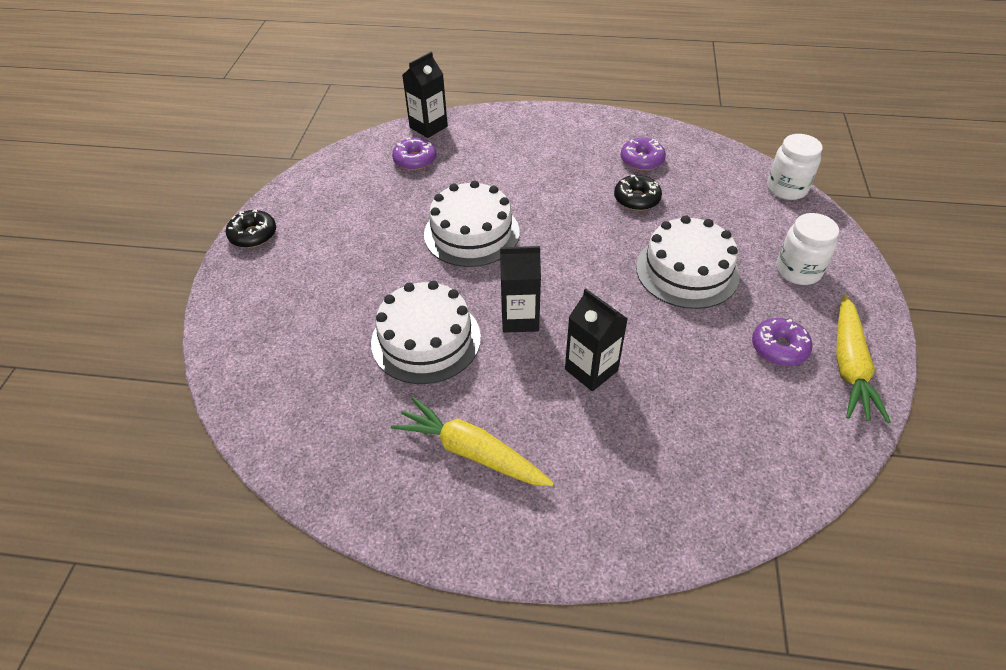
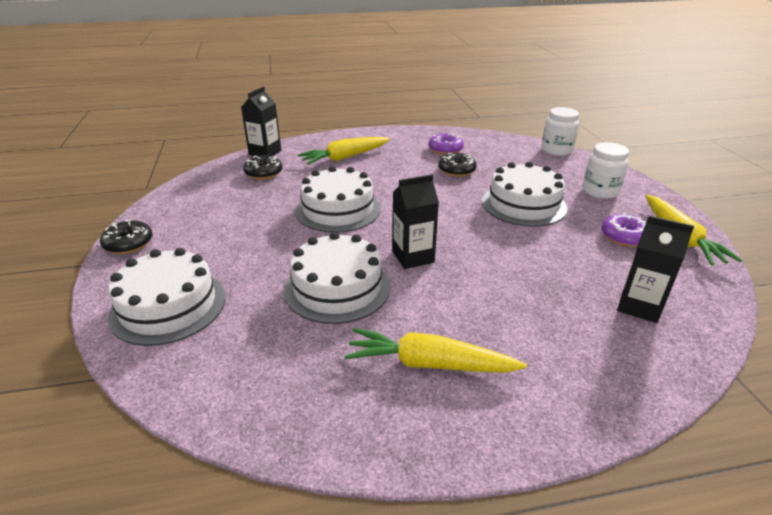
camera: 20 degrees left, 15 degrees down
(266, 322) = (168, 306): none -> white cake
(415, 160) = (263, 173): purple donut -> black donut
(514, 152) = (345, 157): none -> yellow carrot
(591, 370) = (495, 279): black carton -> black carton (639, 306)

